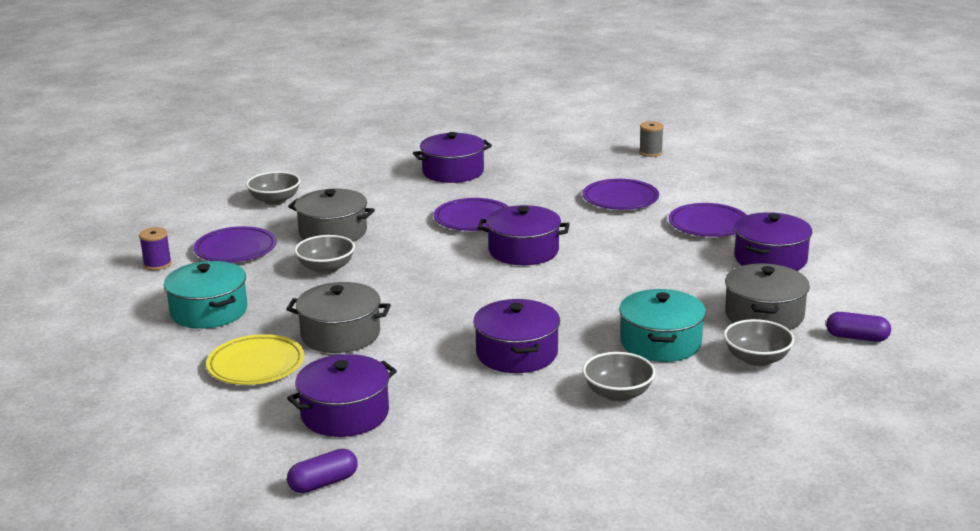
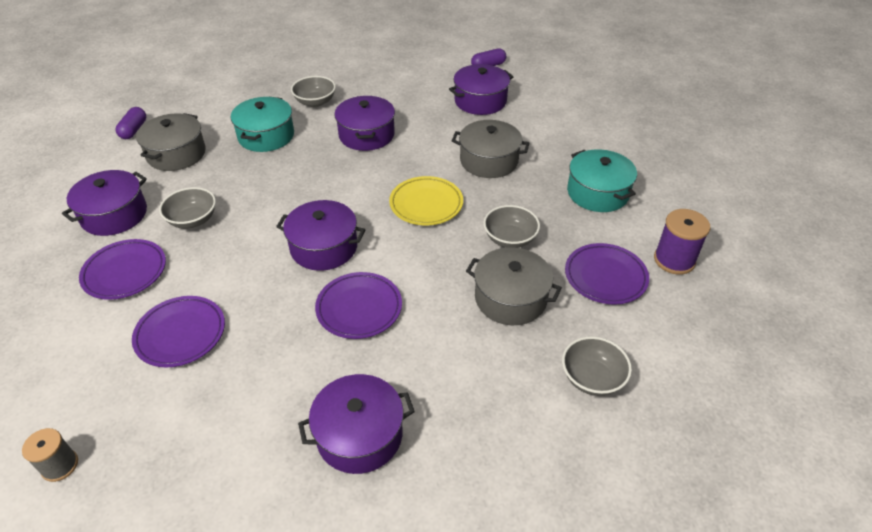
camera: 175 degrees left, 20 degrees up
(157, 264) = (674, 260): purple spool -> purple spool, size x1.52
(256, 365) = (544, 139): yellow plate -> yellow plate (426, 204)
(757, 359) = (214, 119): grey bowl -> grey bowl (193, 220)
(857, 337) = (134, 130): purple capsule -> purple capsule turned 75 degrees clockwise

